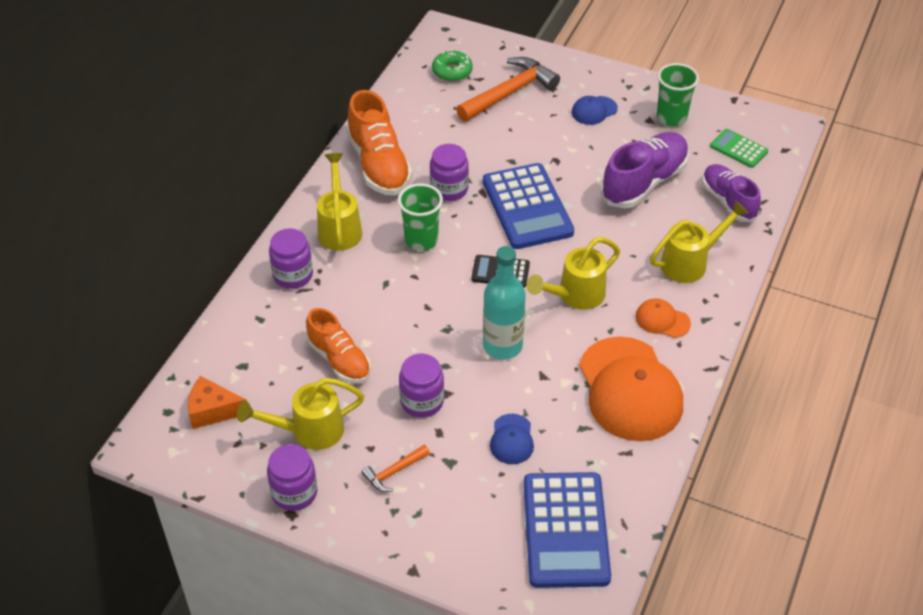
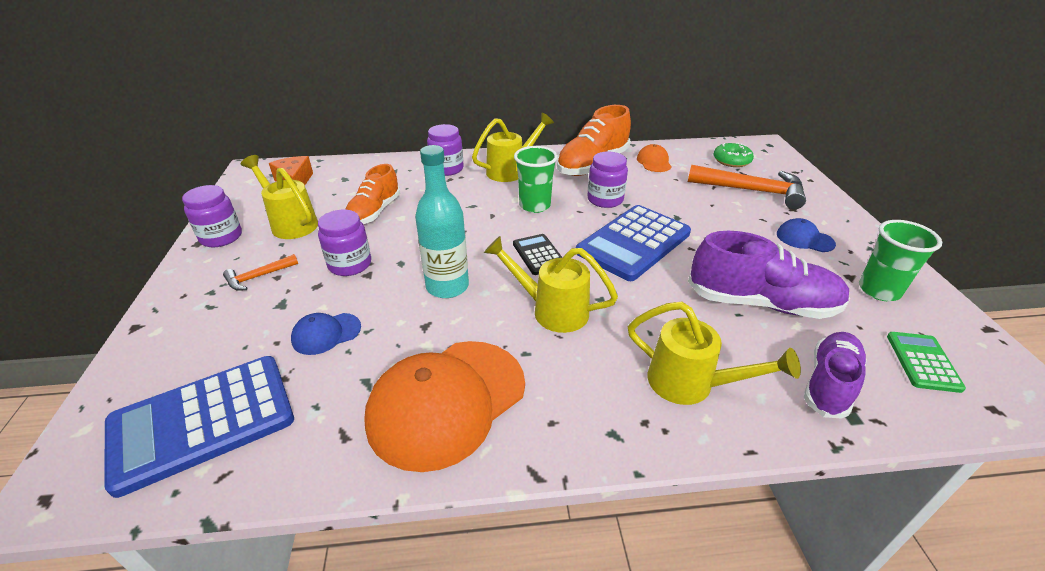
camera: 60 degrees right, 10 degrees down
(394, 472) = (258, 277): orange hammer -> orange hammer turned 60 degrees counterclockwise
(662, 320) = (576, 392): orange cap -> orange cap (654, 162)

